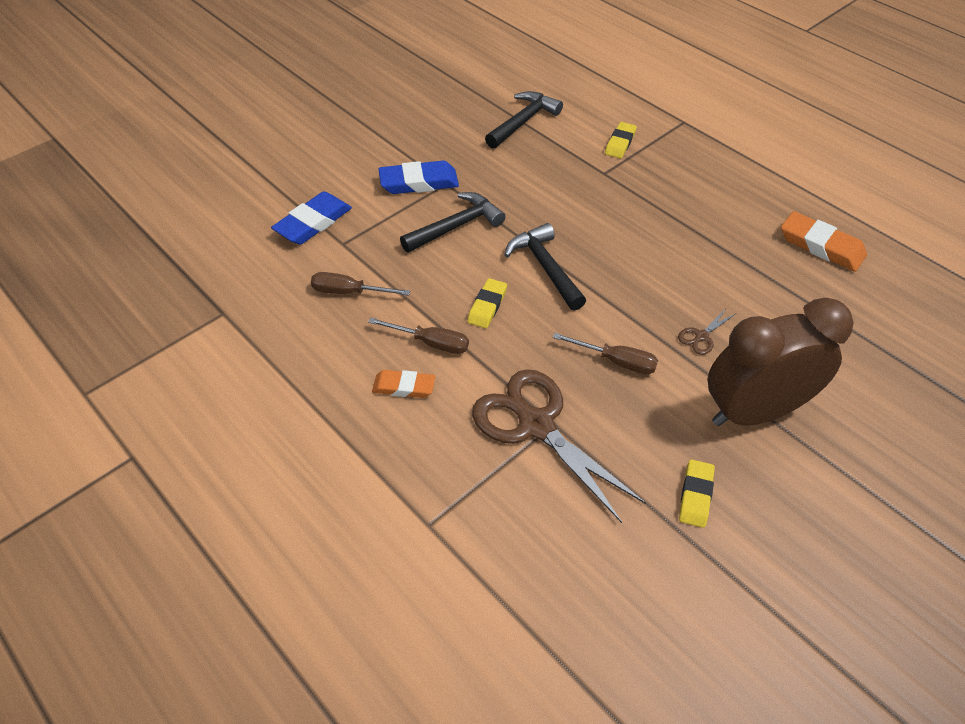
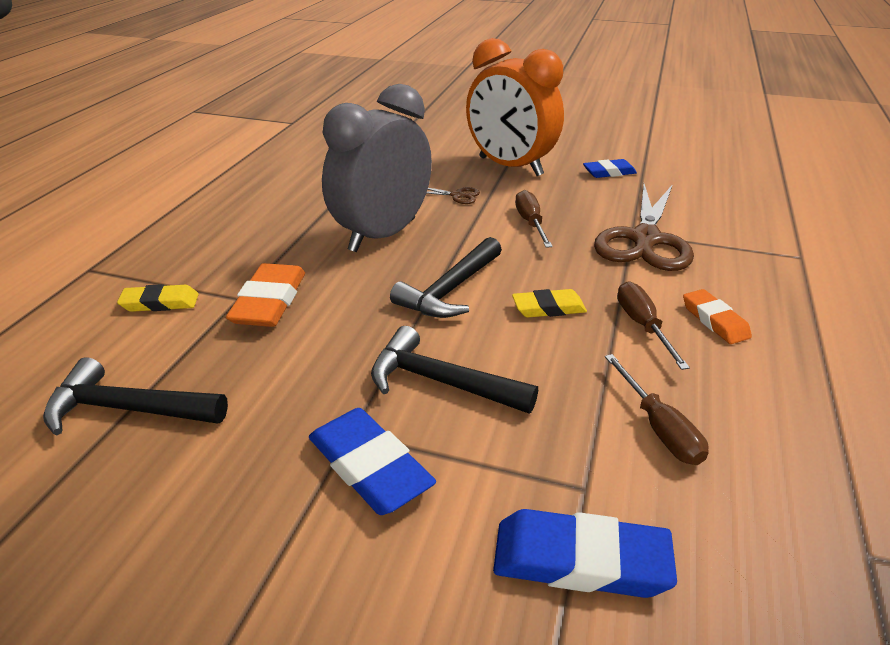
camera: 120 degrees left, 15 degrees down
(650, 262) = (382, 235): none -> grey clock
(695, 495) = (609, 172): yellow eraser -> blue eraser
(754, 411) = (510, 167): brown clock -> orange clock
(821, 246) = (290, 169): orange eraser -> orange eraser (269, 301)

